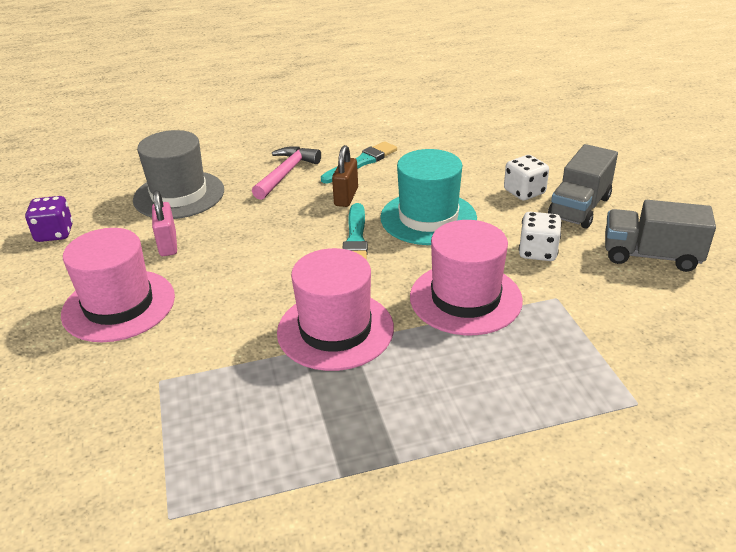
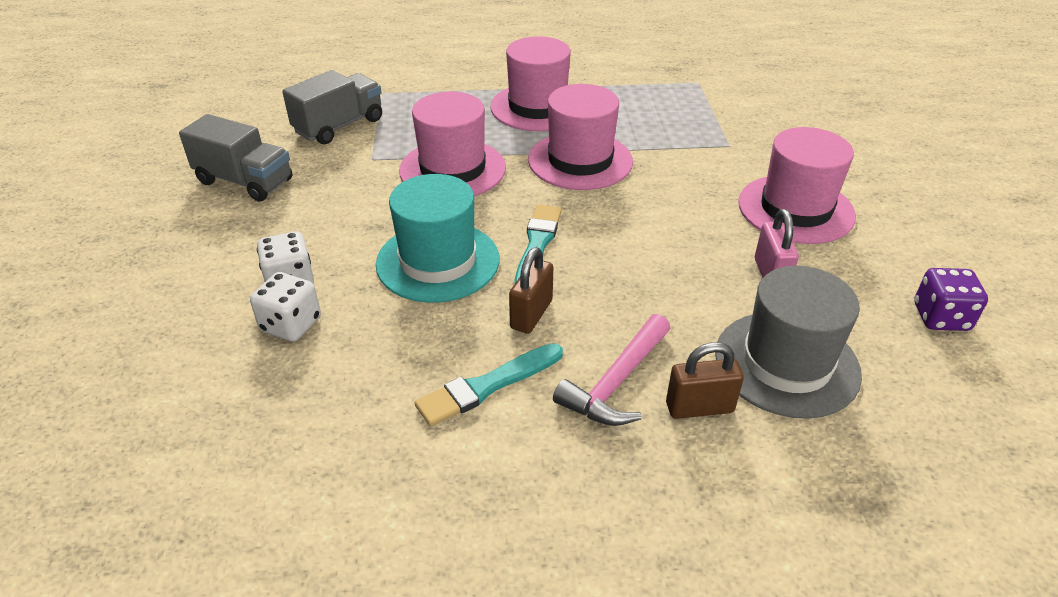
camera: 170 degrees left, 5 degrees up
(238, 170) = (699, 408): none -> brown padlock
(409, 410) = (537, 107): none -> pink hat
(537, 252) = (349, 201): white dice -> white dice (291, 324)
(579, 208) = (249, 246): grey truck -> grey truck (339, 126)

